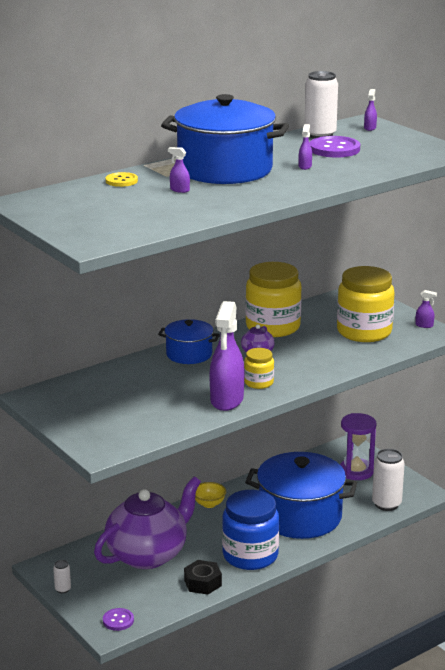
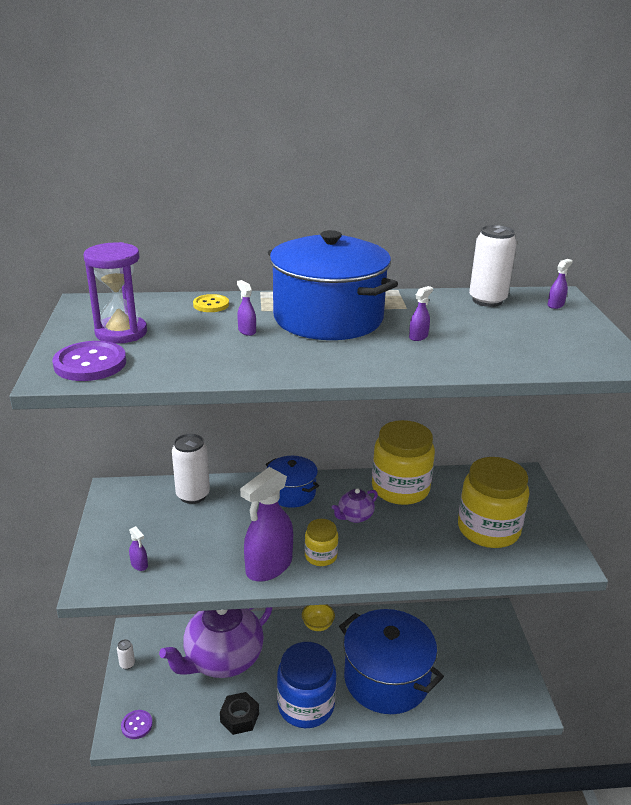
camera: 30 degrees right, 5 degrees up
(148, 554) = (222, 659): purple teapot -> purple teapot turned 150 degrees clockwise
(334, 149) = (481, 322): purple button -> purple button (90, 363)
(356, 471) = (479, 647): purple hourglass -> purple hourglass (121, 332)
(386, 504) = (481, 704): white can -> white can (193, 495)
(424, 325) = (563, 545): purple spray bottle -> purple spray bottle (139, 565)

